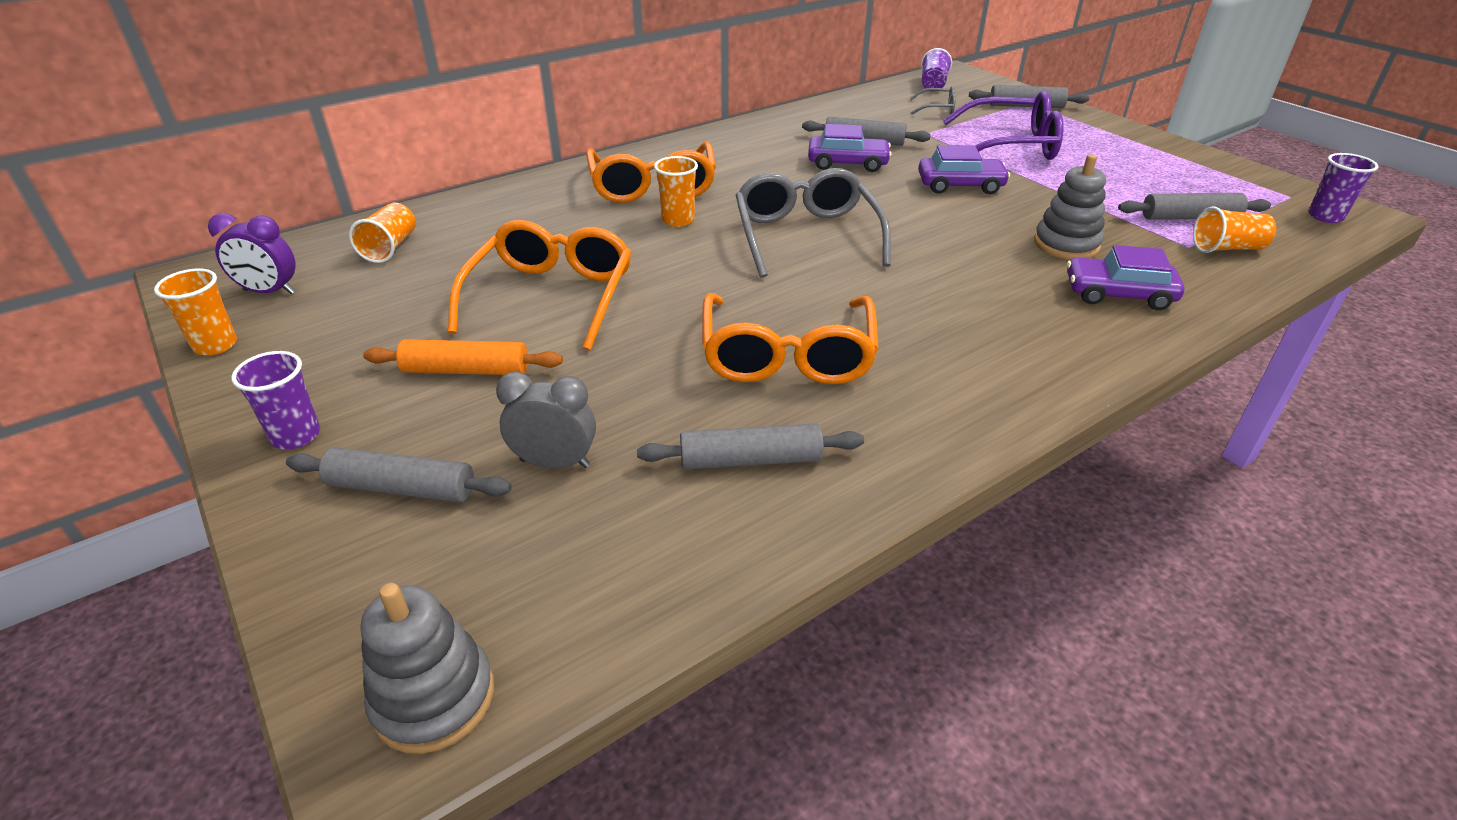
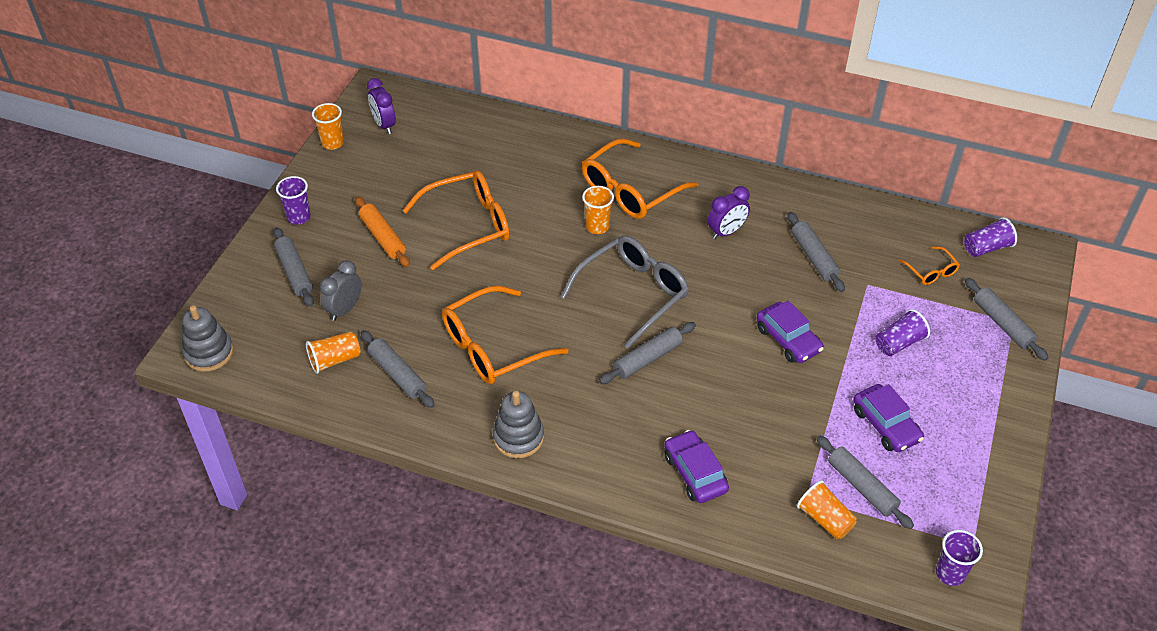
camera: 55 degrees right, 10 degrees up
(390, 248) = (458, 134): orange cup -> orange cup (335, 360)
(555, 463) = (344, 309): grey clock -> grey clock turned 120 degrees counterclockwise
(780, 164) = (726, 232): none -> purple clock
(847, 163) = (764, 265): purple car -> purple car (885, 425)
(915, 261) = (647, 358): none -> grey rolling pin
(937, 108) = (931, 271): grey glasses -> orange glasses
(1011, 145) = (899, 343): purple glasses -> purple cup
(1066, 244) = (744, 427): grey stacking toy -> grey stacking toy (518, 437)

